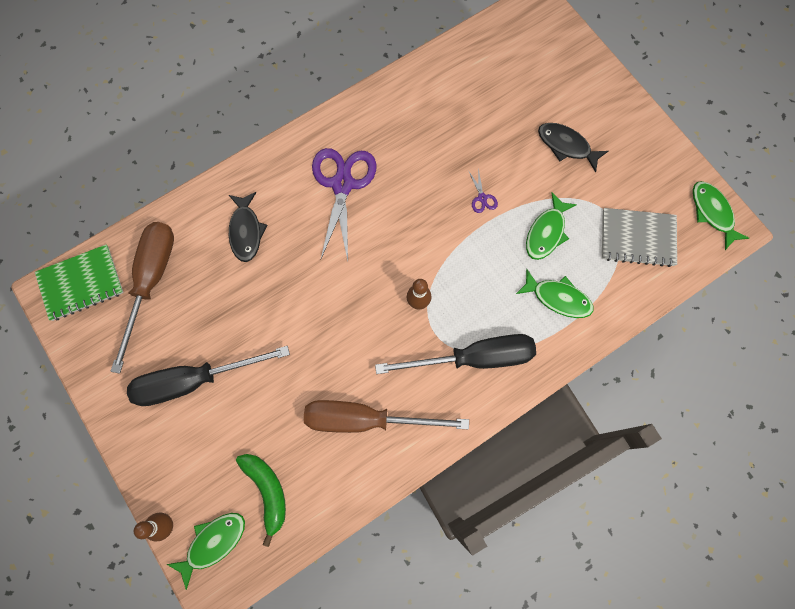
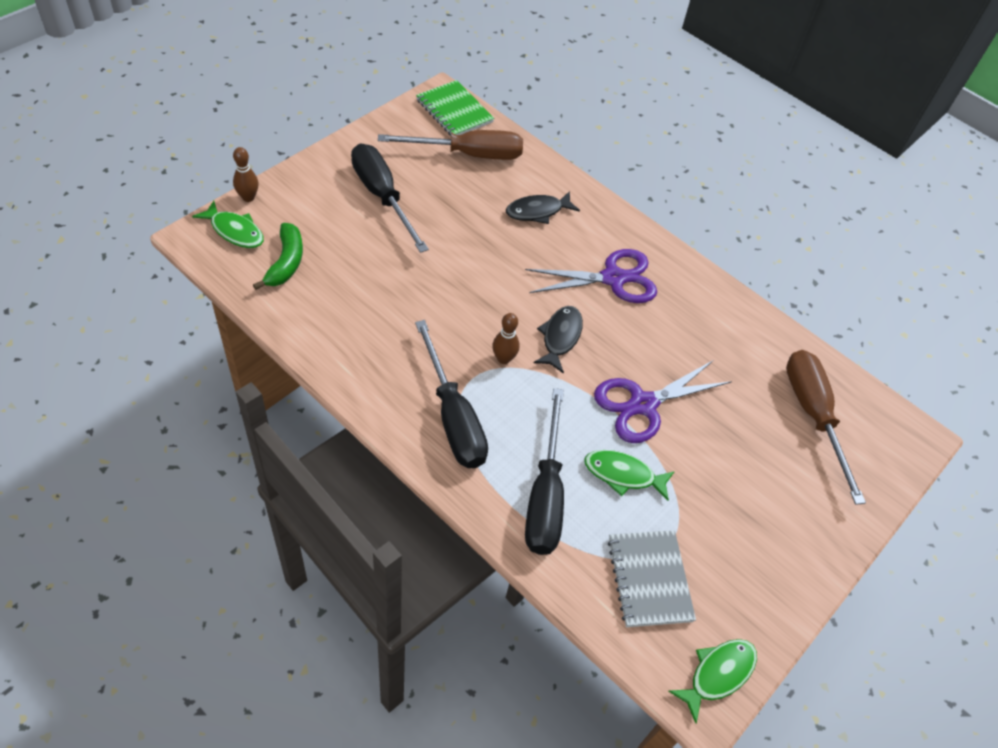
camera: 70 degrees right, 20 degrees down
(267, 491) = (286, 262): green banana -> green banana turned 45 degrees counterclockwise
(366, 419) = (368, 329): brown screwdriver -> brown screwdriver (813, 415)
(482, 198) = (643, 405): purple scissors -> purple scissors, size x2.49
(558, 298) = (545, 495): green fish -> black screwdriver
(566, 146) = (742, 486): black fish -> black fish (560, 337)

